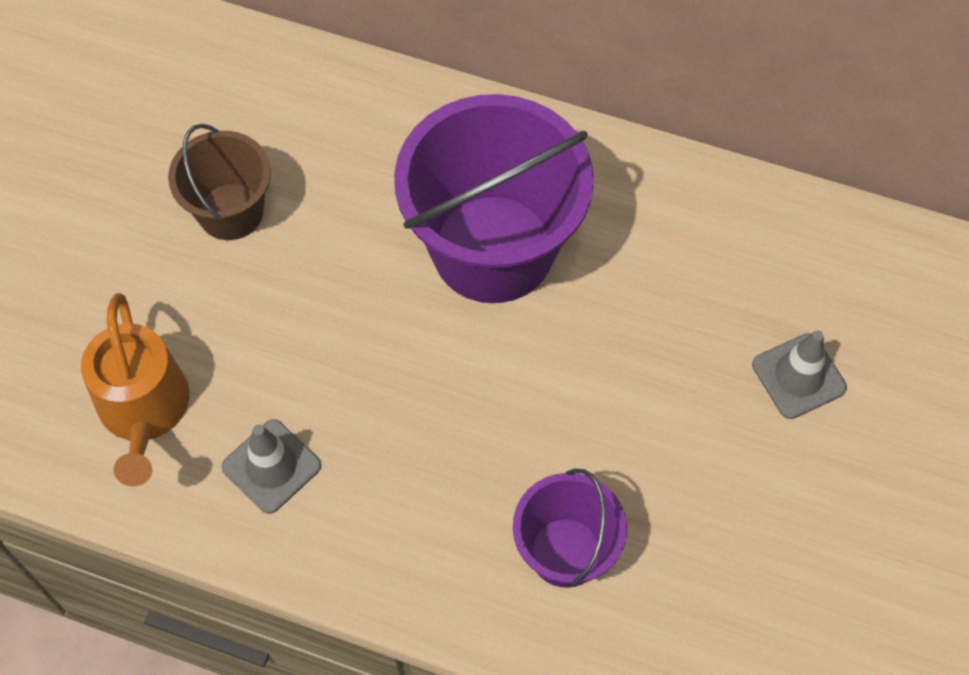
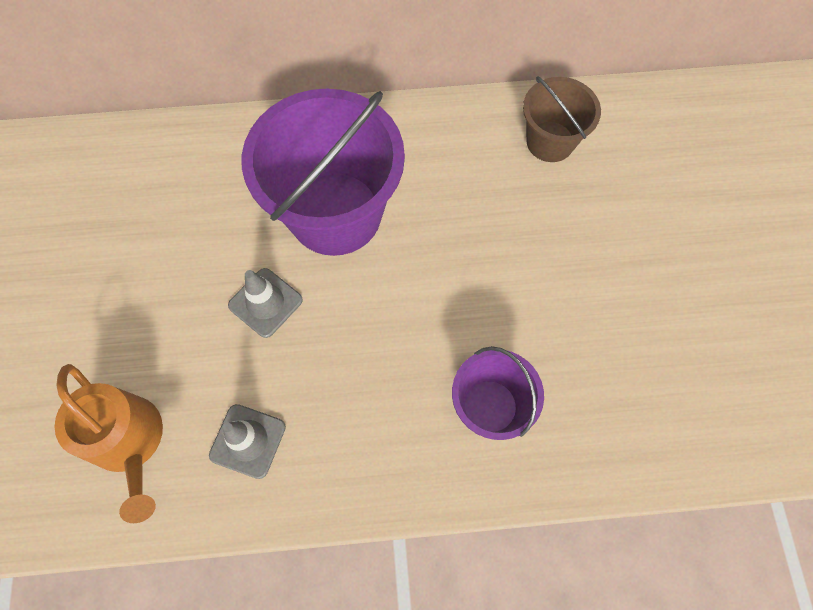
camera: 25 degrees left, 5 degrees up
(230, 211) = (131, 264): brown bucket -> brown bucket (550, 141)
(798, 376) = (581, 215): grey traffic cone -> grey traffic cone (265, 303)

